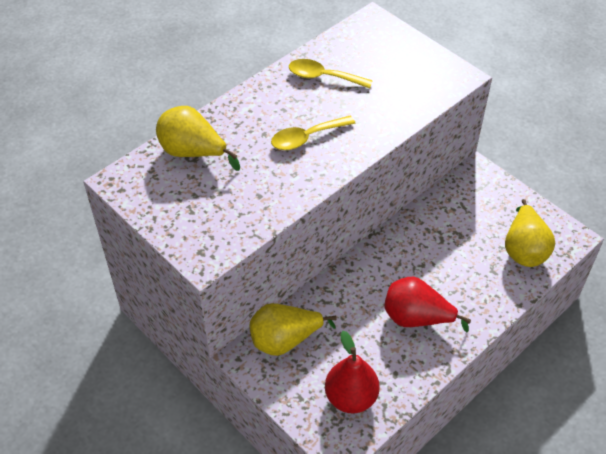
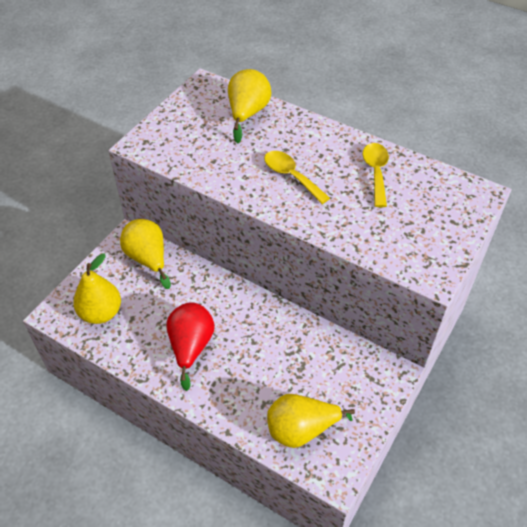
camera: 75 degrees right, 0 degrees up
(351, 397) = (101, 313): red pear -> yellow pear

